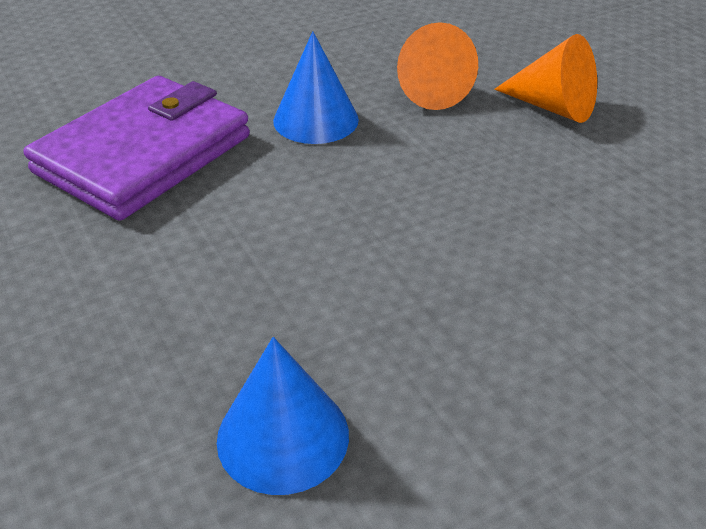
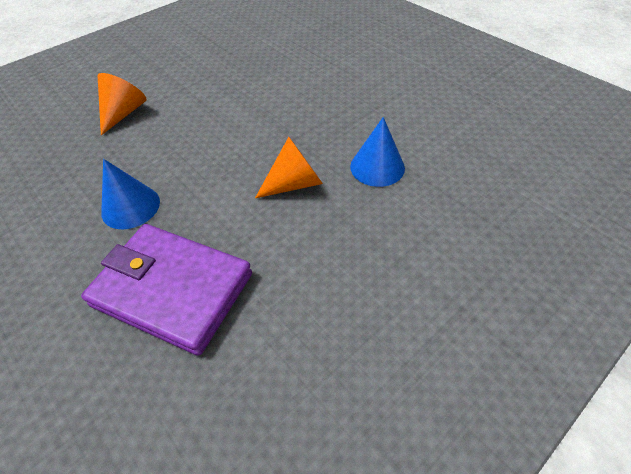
camera: 100 degrees left, 10 degrees up
(429, 90) = (99, 161): orange cone -> orange cone (295, 183)

